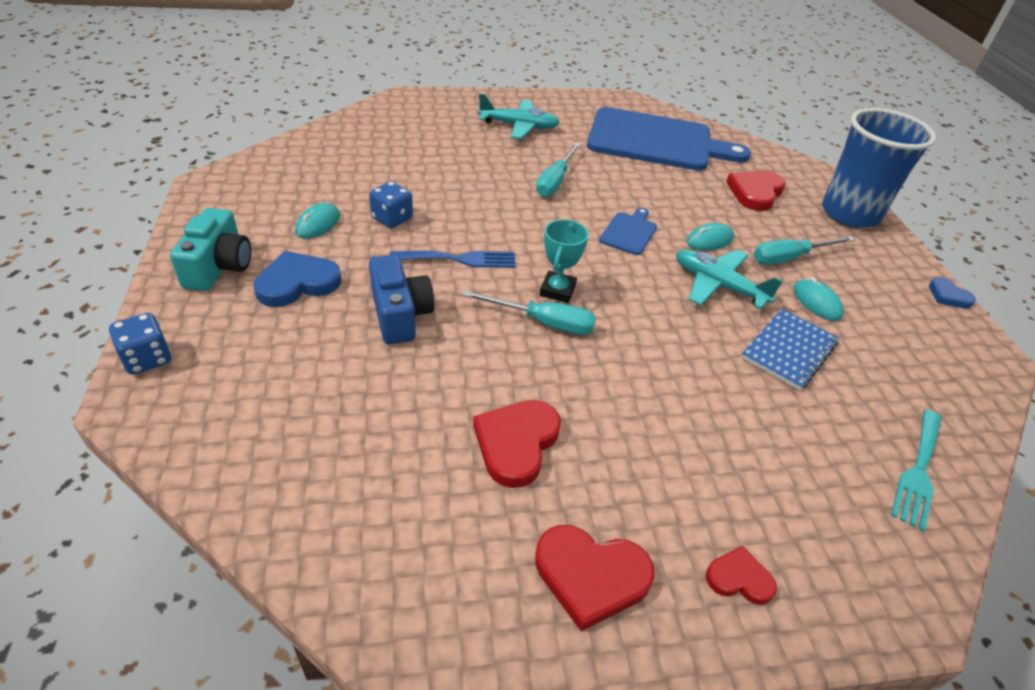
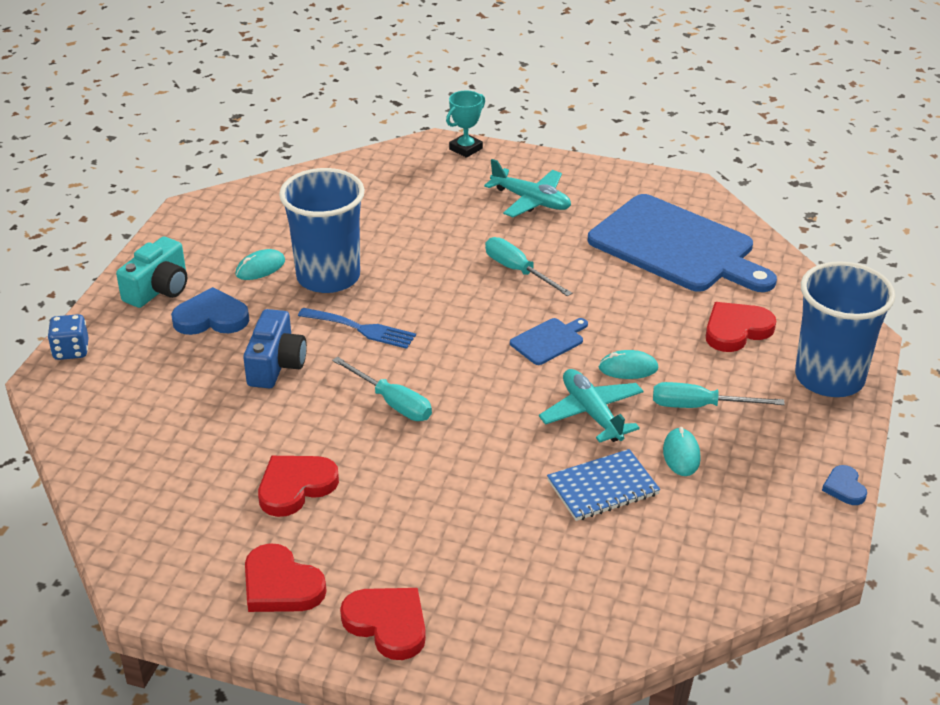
camera: 30 degrees right, 5 degrees down
(392, 219) = (328, 277): blue dice -> blue cup
(555, 181) = (518, 271): turquoise screwdriver -> turquoise screwdriver turned 90 degrees clockwise
(557, 290) = (428, 378): turquoise trophy -> turquoise trophy (465, 149)
(739, 578) = (387, 624): red heart -> red heart, size x1.74
(918, 471) = (619, 611): turquoise fork -> none

